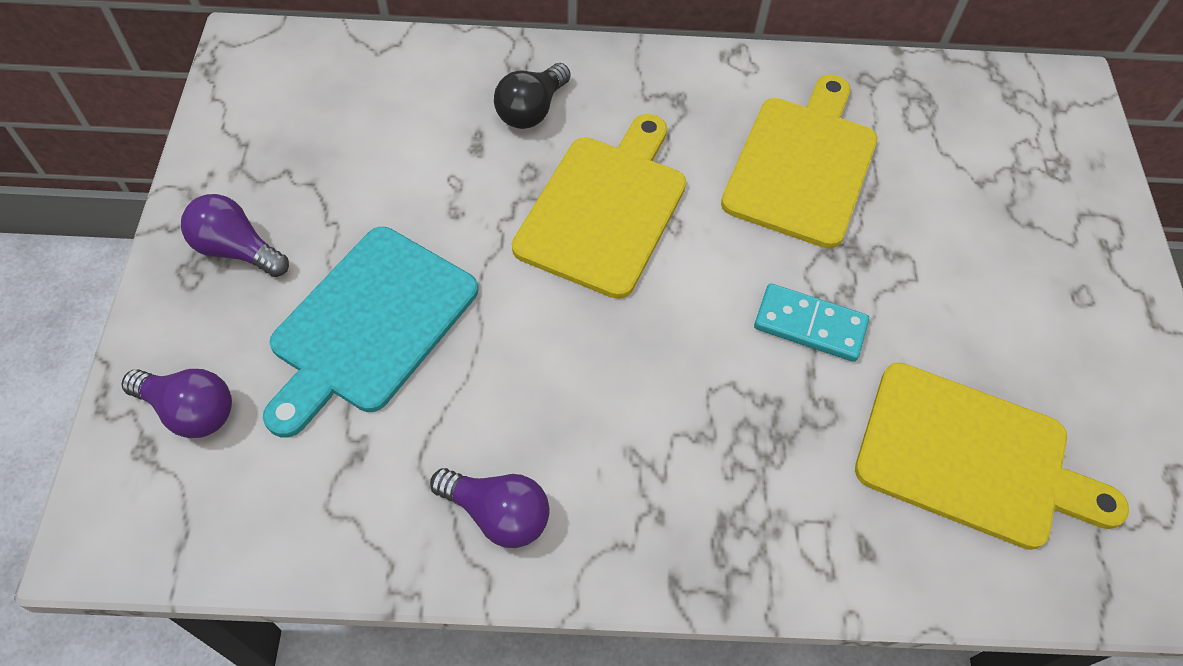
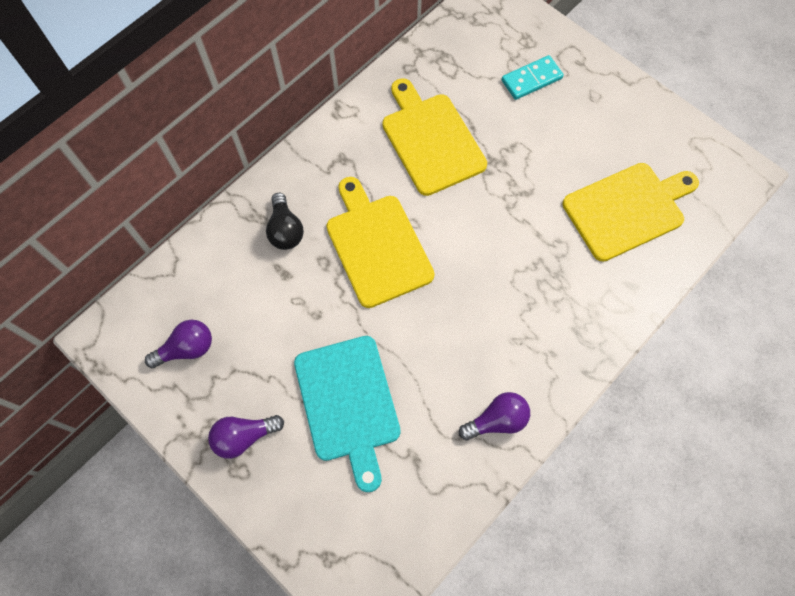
camera: 45 degrees left, 10 degrees up
(190, 411) = (325, 522): purple light bulb -> purple light bulb (186, 349)
(810, 325) = (515, 214): turquoise domino -> turquoise domino (531, 79)

